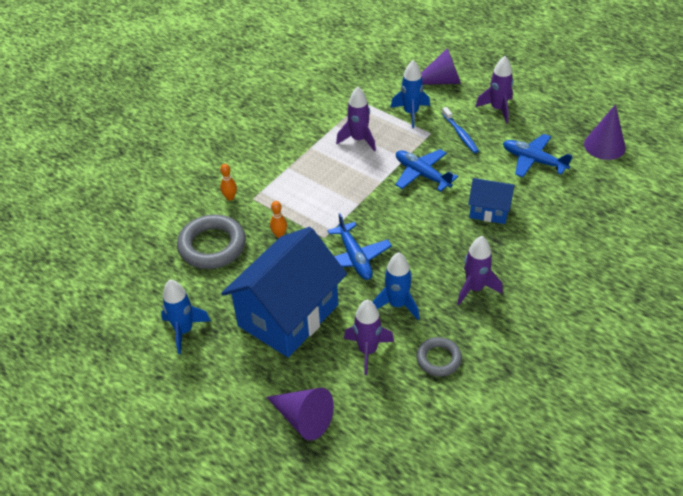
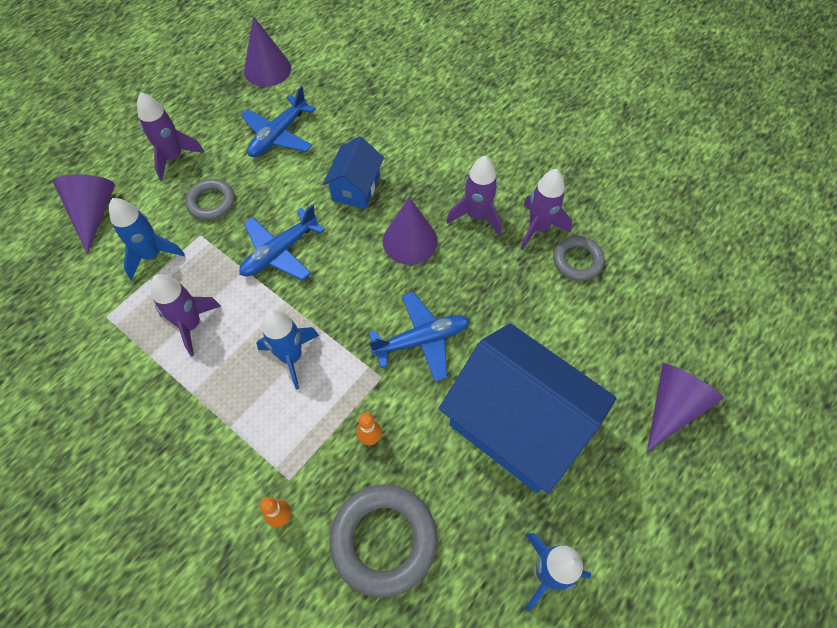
camera: 90 degrees left, 15 degrees up
(367, 351) = (570, 332): purple rocket -> purple rocket (538, 228)
(397, 304) = (500, 296): blue rocket -> blue rocket (291, 356)
(443, 246) = (410, 241): none -> purple cone
(460, 134) = (211, 202): blue toothbrush -> grey ring

